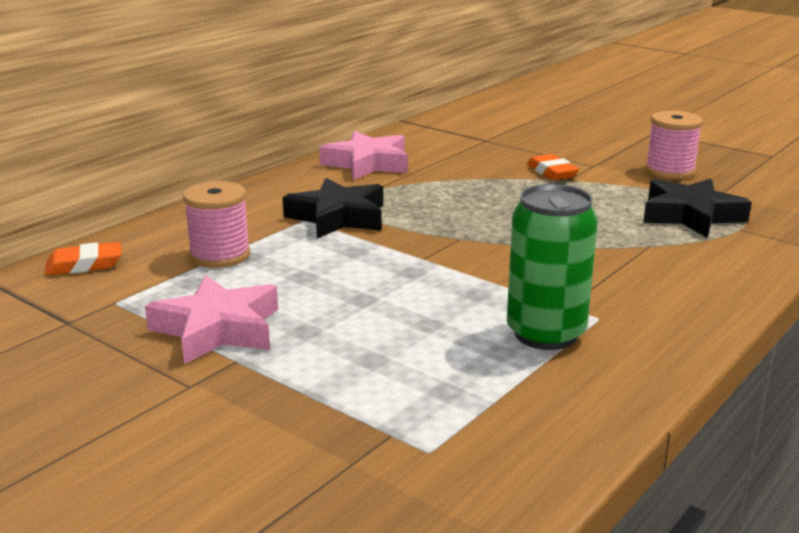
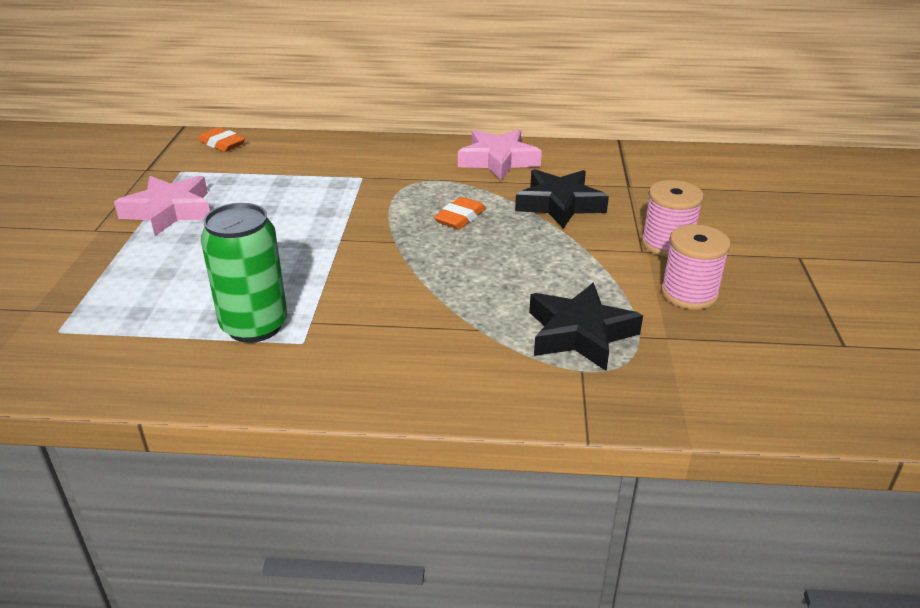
camera: 55 degrees right, 10 degrees up
(220, 255) = (273, 173): pink spool -> pink spool (667, 244)
(338, 217) = (379, 186): black star -> black star (559, 204)
(552, 172) = (593, 236): orange eraser -> orange eraser (460, 218)

